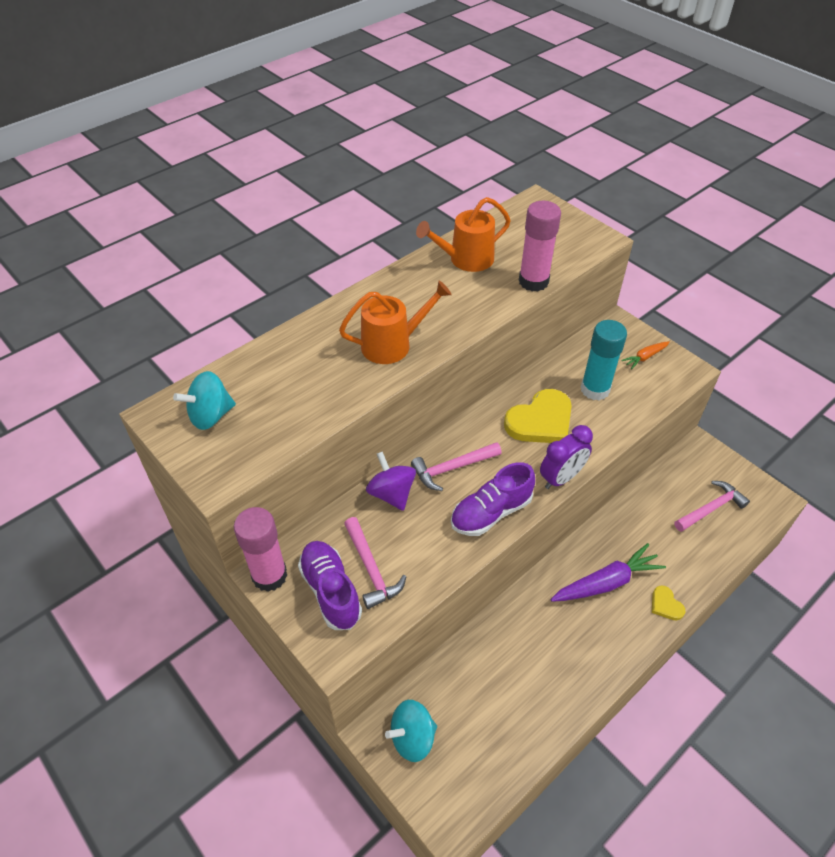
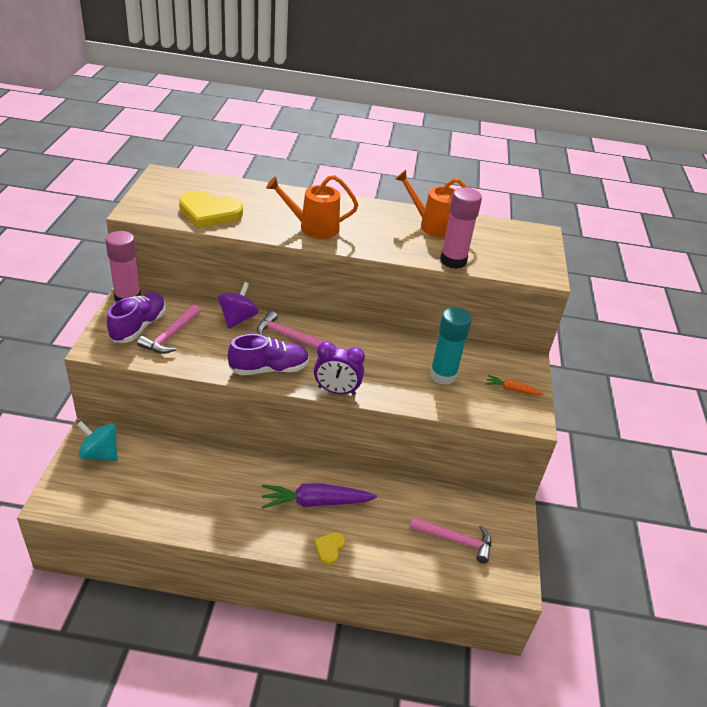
camera: 45 degrees right, 10 degrees down
(210, 416) = (179, 190): turquoise spinning top -> none
(392, 344) = (313, 227): orange watering can -> orange watering can turned 150 degrees clockwise
(491, 512) = (269, 369): purple shoe -> purple shoe turned 150 degrees clockwise
(540, 421) = (378, 360): yellow heart -> yellow heart (209, 212)
(606, 582) = (315, 502): purple carrot -> purple carrot turned 150 degrees clockwise

